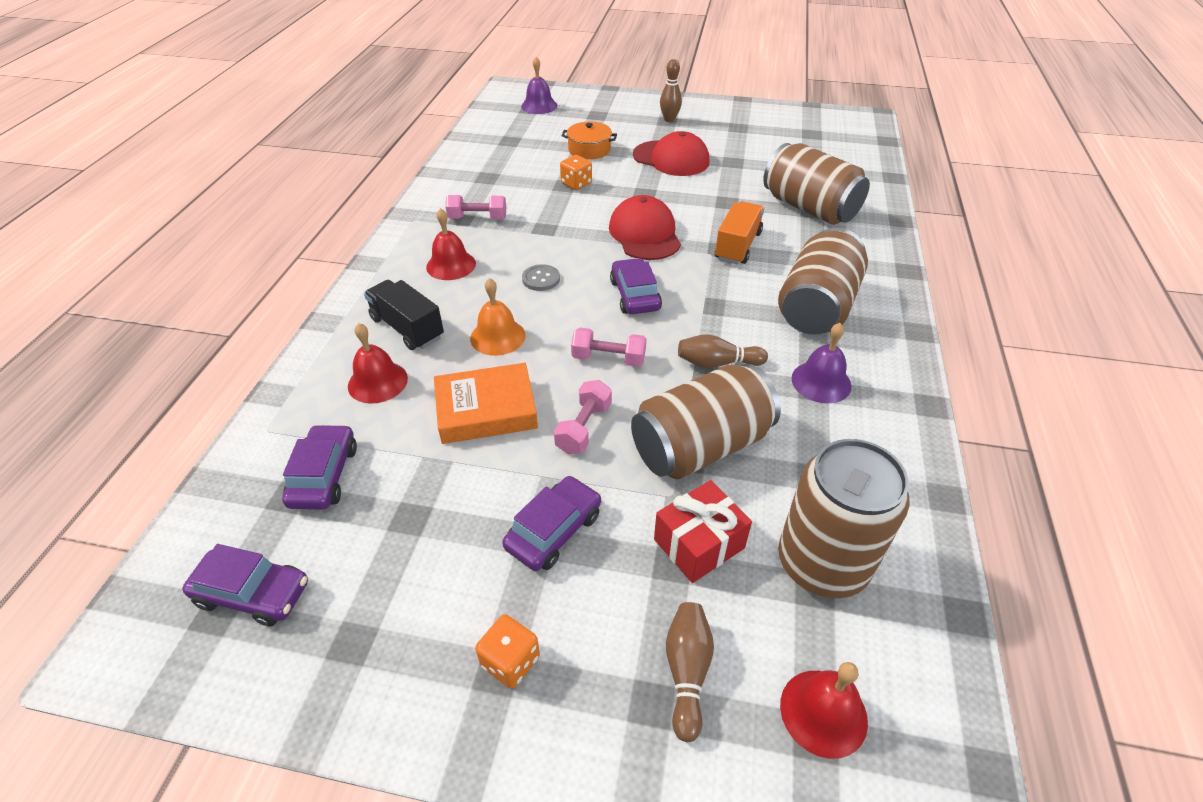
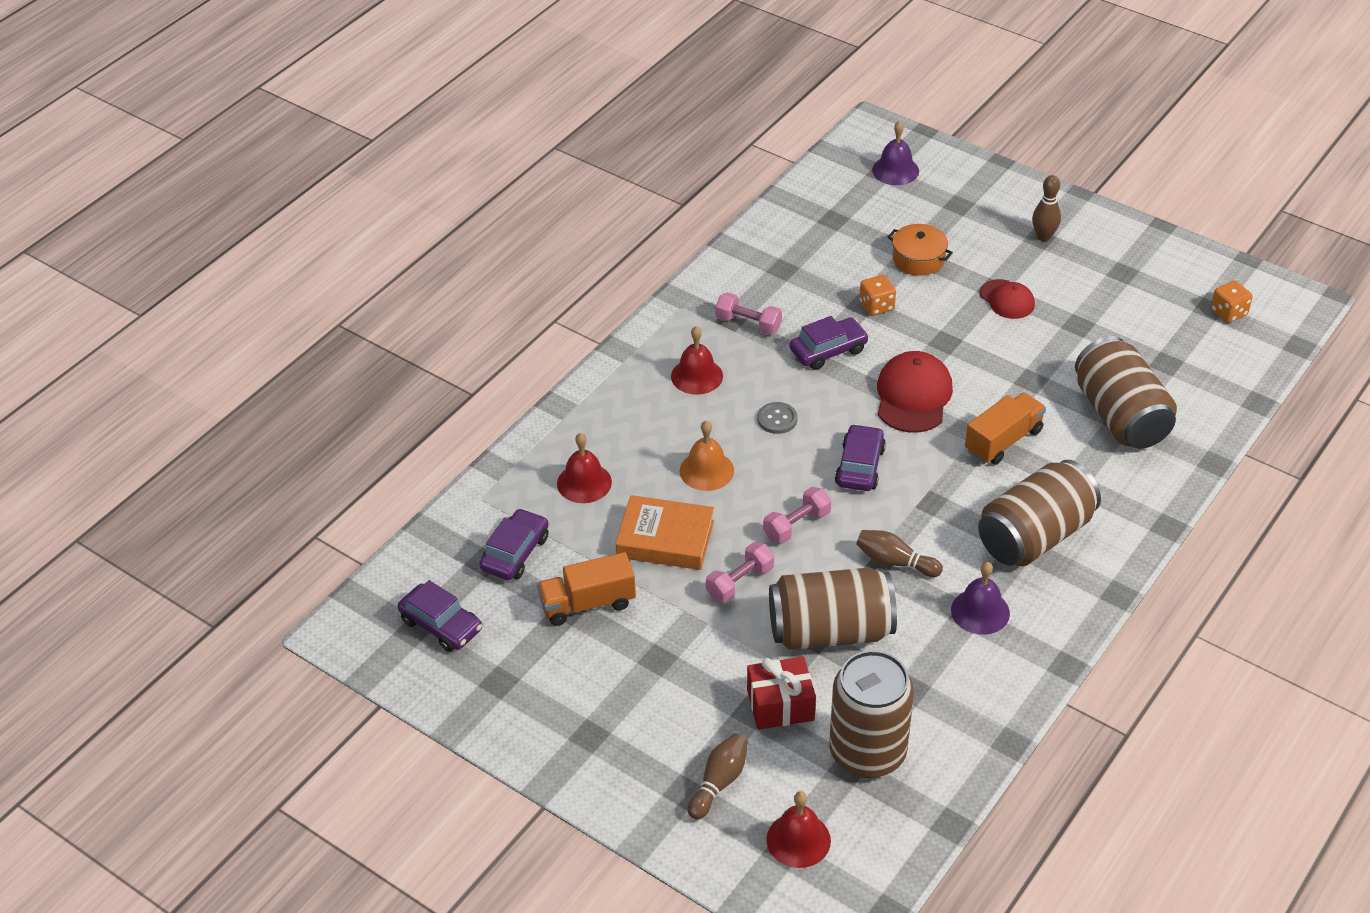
camera: 25 degrees right, 0 degrees up
(407, 328) = (629, 436): black truck -> none
(429, 504) = (587, 603): none -> orange truck
(510, 661) = (601, 732): orange dice -> orange dice (1228, 313)
(554, 530) = (673, 656): purple car -> purple car (828, 350)
(608, 358) = (796, 525): pink dumbbell -> pink dumbbell turned 75 degrees counterclockwise
(671, 158) = (1007, 299): red cap -> red cap, size x0.61

